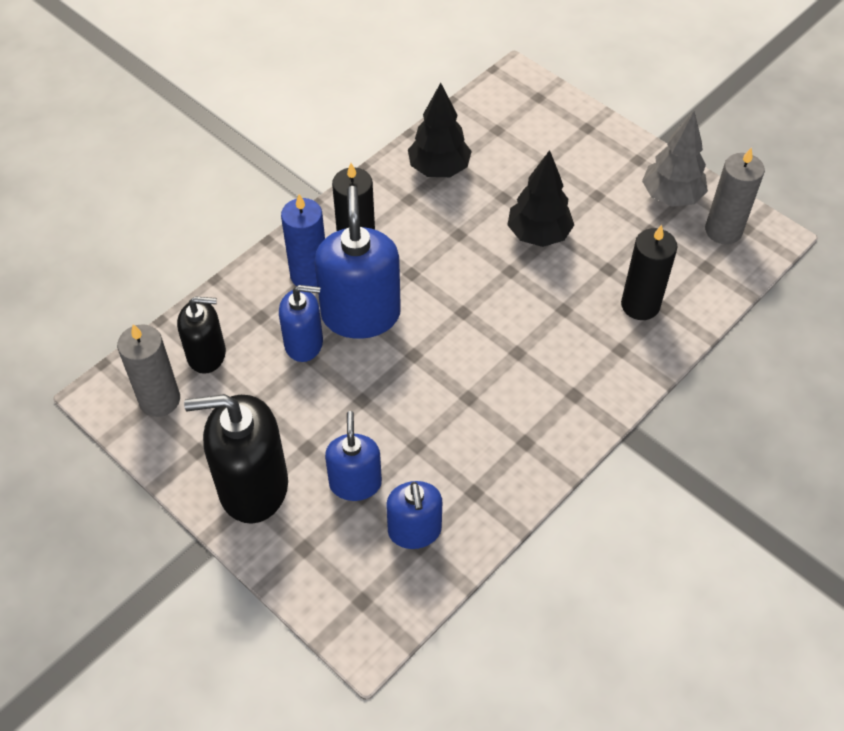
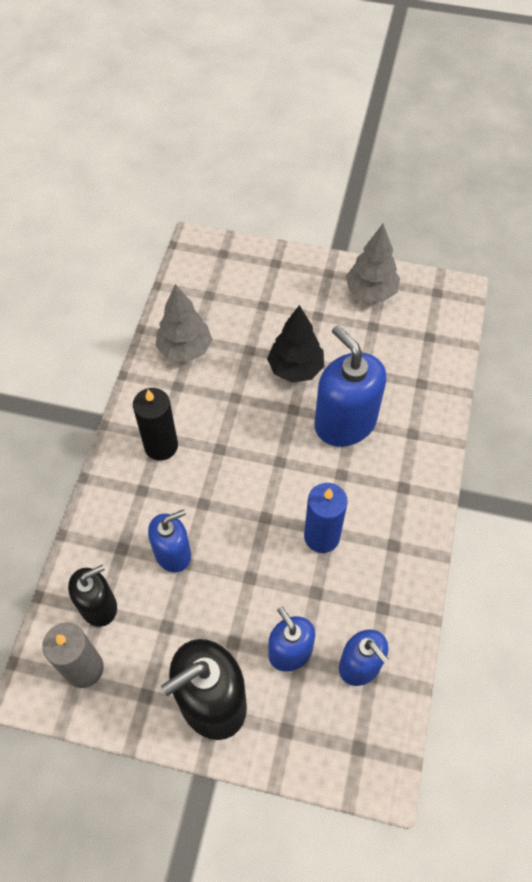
camera: 30 degrees left, 5 degrees up
(309, 275) = (139, 491): blue candle -> blue candle (322, 536)
(361, 314) = (202, 504): blue soap dispenser -> blue soap dispenser (345, 422)
(439, 169) = (185, 349): black tree -> grey tree
(640, 305) = (404, 390): black candle -> none
(723, 230) = (423, 302): grey candle -> none

